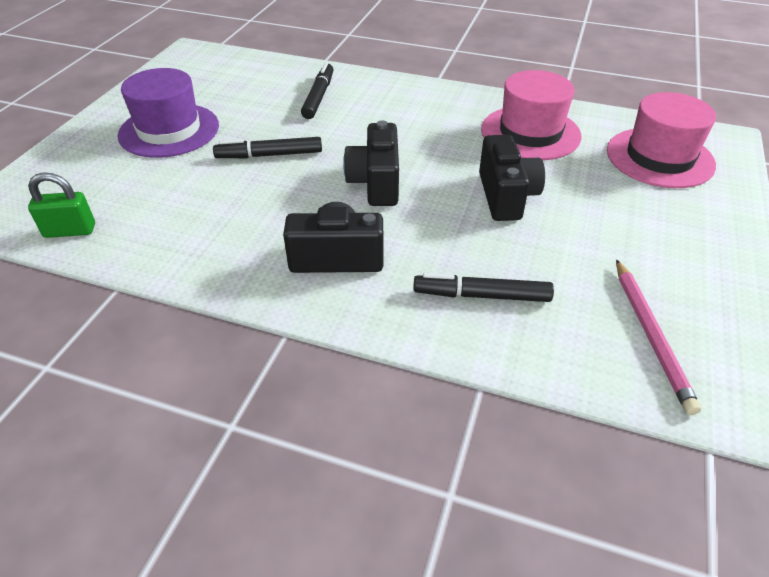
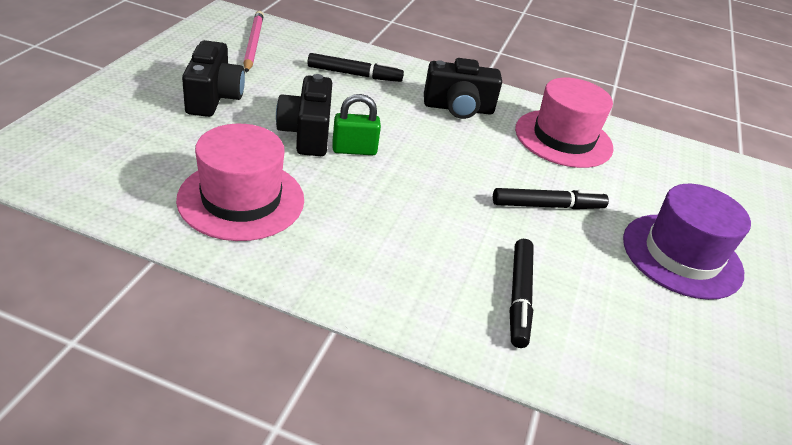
camera: 175 degrees right, 5 degrees down
(70, 231) = (677, 154): green padlock -> green padlock (354, 150)
(376, 183) = (431, 161): black camera -> black camera (214, 97)
(659, 158) = (112, 150): pink hat -> pink hat (563, 138)

